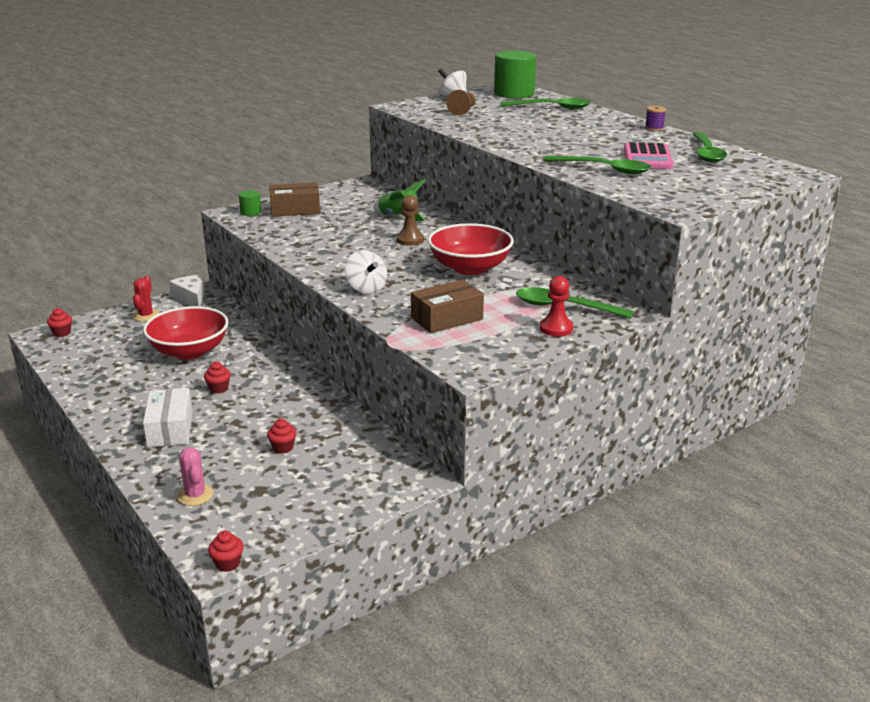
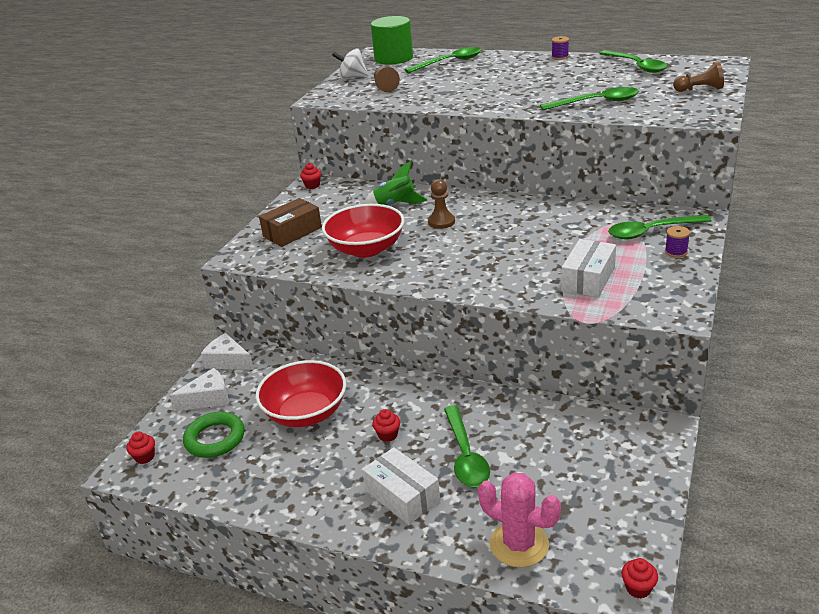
camera: 30 degrees left, 5 degrees up
(114, 341) = (215, 439): none -> green ring
(146, 316) = (208, 398): red cactus -> white cheese
(195, 495) = (519, 544): pink cactus -> pink cactus, size x1.58
(248, 425) = (465, 455): none -> green spoon
(251, 212) = (254, 250): green cylinder -> none
(283, 448) = (524, 460): red cupcake -> red cupcake (312, 186)
(366, 288) = (482, 280): white spinning top -> none
(447, 318) = (588, 279): brown box -> white box
(470, 268) = (530, 227): red bowl -> red bowl (366, 249)
(556, 328) = (676, 252): red pawn -> purple spool
(647, 158) = (606, 83): pink calculator -> none
(721, 186) = (699, 89): none -> brown pawn

